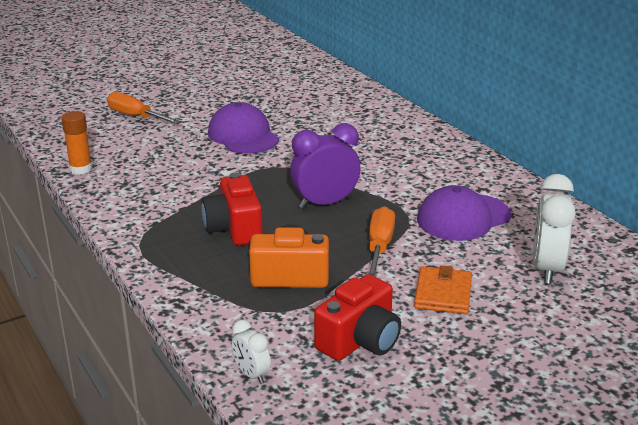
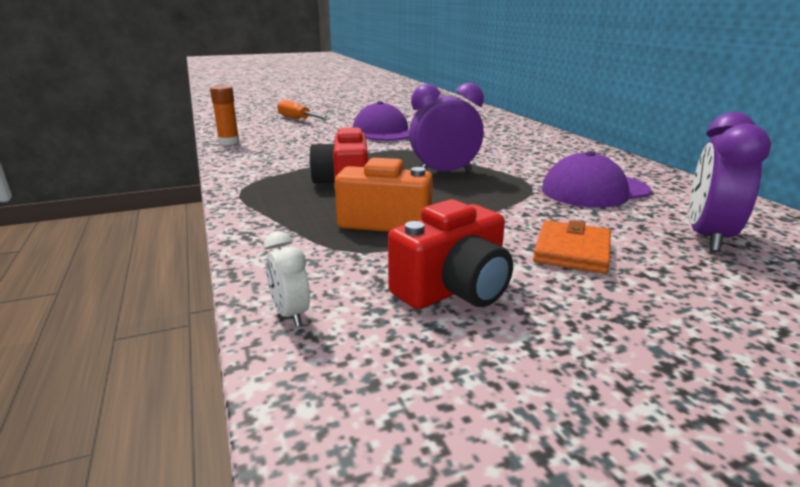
camera: 10 degrees right, 5 degrees down
(379, 247) = (496, 206): orange screwdriver -> none
(547, 268) = (708, 237): white clock -> purple clock

